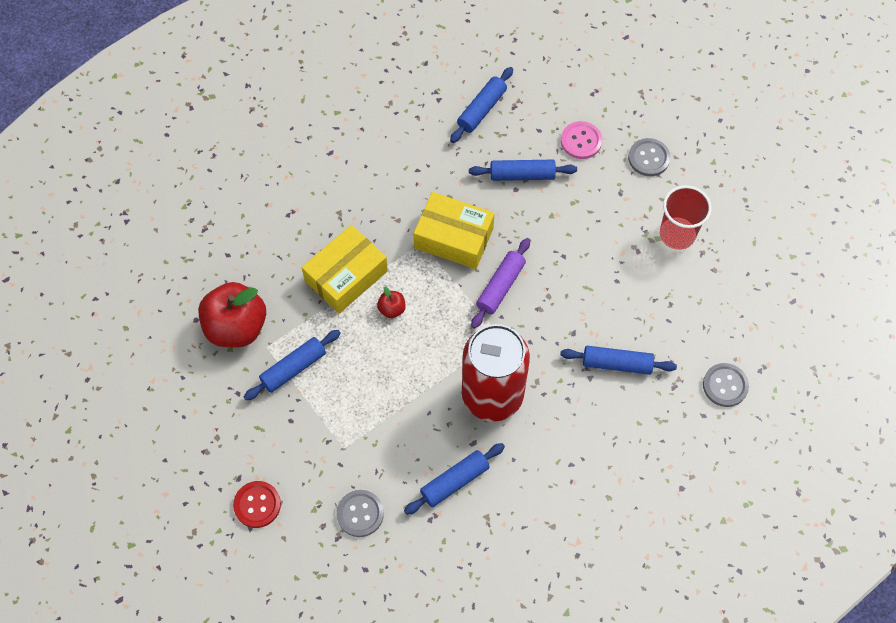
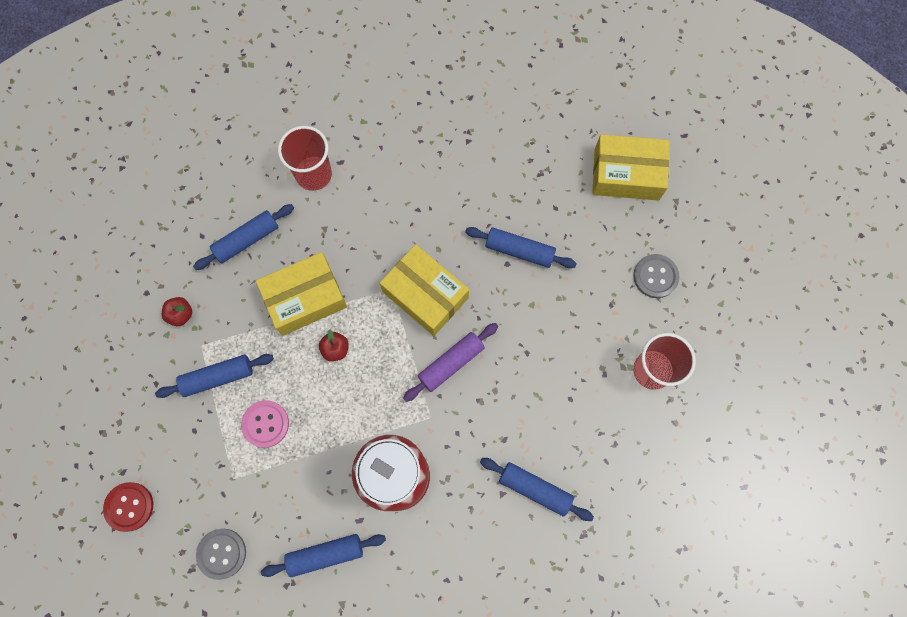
camera: 20 degrees right, 10 degrees up
(236, 327) = (181, 314): red apple -> red apple, size x0.43
(310, 170) = (313, 174): none -> red cup
(481, 109) = (506, 166): blue rolling pin -> blue rolling pin (246, 240)
(581, 141) = (593, 234): pink button -> pink button (265, 424)
(589, 83) = (626, 174): none -> yellow box
(725, 385) = (636, 554): grey button -> none

